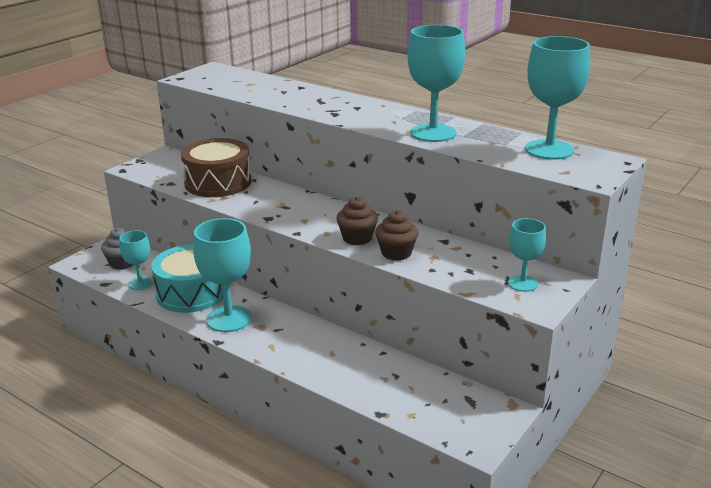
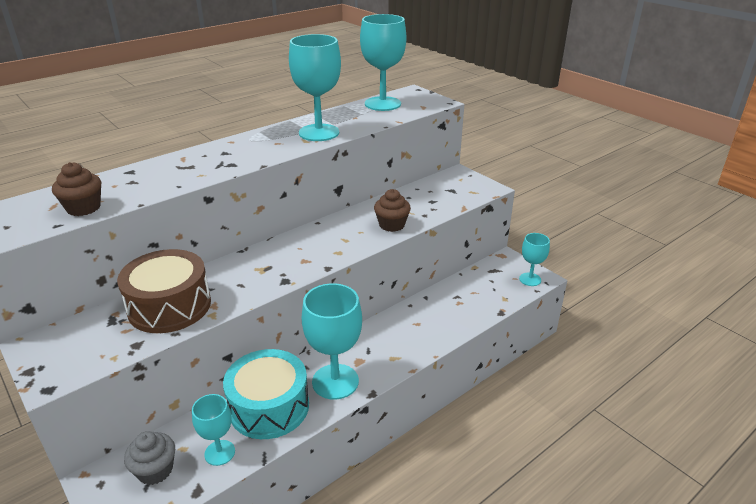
camera: 75 degrees left, 5 degrees up
(357, 238) = (356, 238): brown cupcake -> brown cupcake (83, 208)
(522, 283) = (458, 186): turquoise goblet -> turquoise goblet (530, 279)

